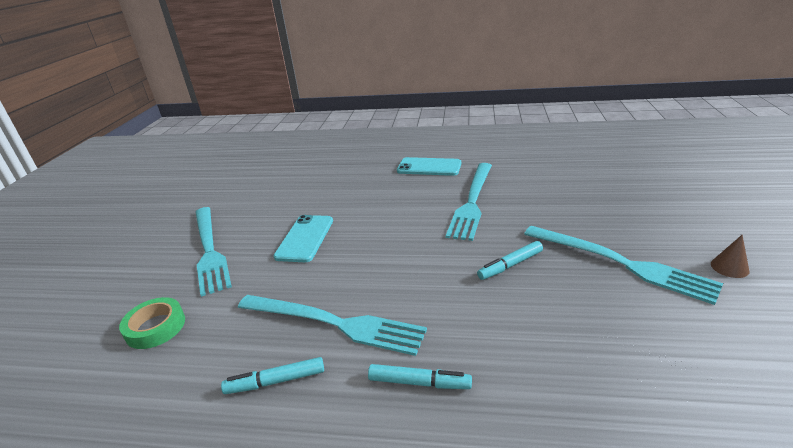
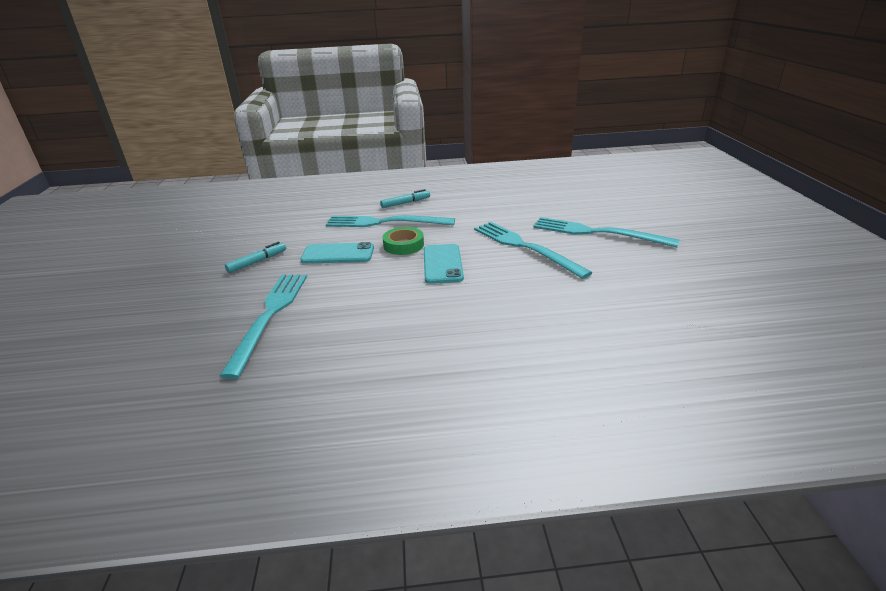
camera: 165 degrees right, 0 degrees up
(155, 327) = (501, 209): green tape -> green tape (403, 245)
(419, 382) = (330, 210): turquoise marker -> none
(429, 167) = (318, 372): turquoise phone -> turquoise phone (338, 254)
(621, 263) = (169, 271): turquoise fork -> turquoise fork (597, 233)
(729, 267) = (91, 276): brown cone -> none

